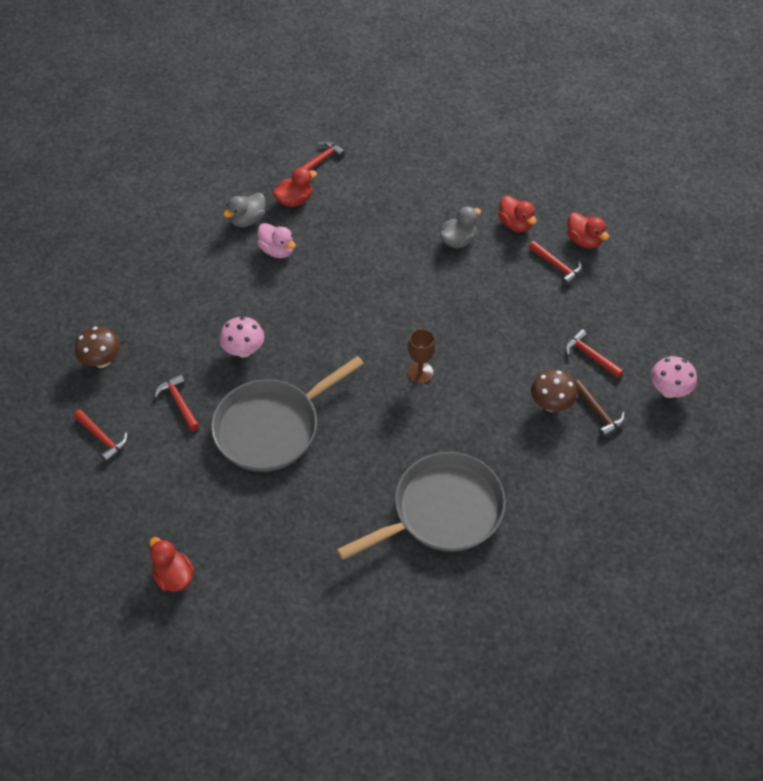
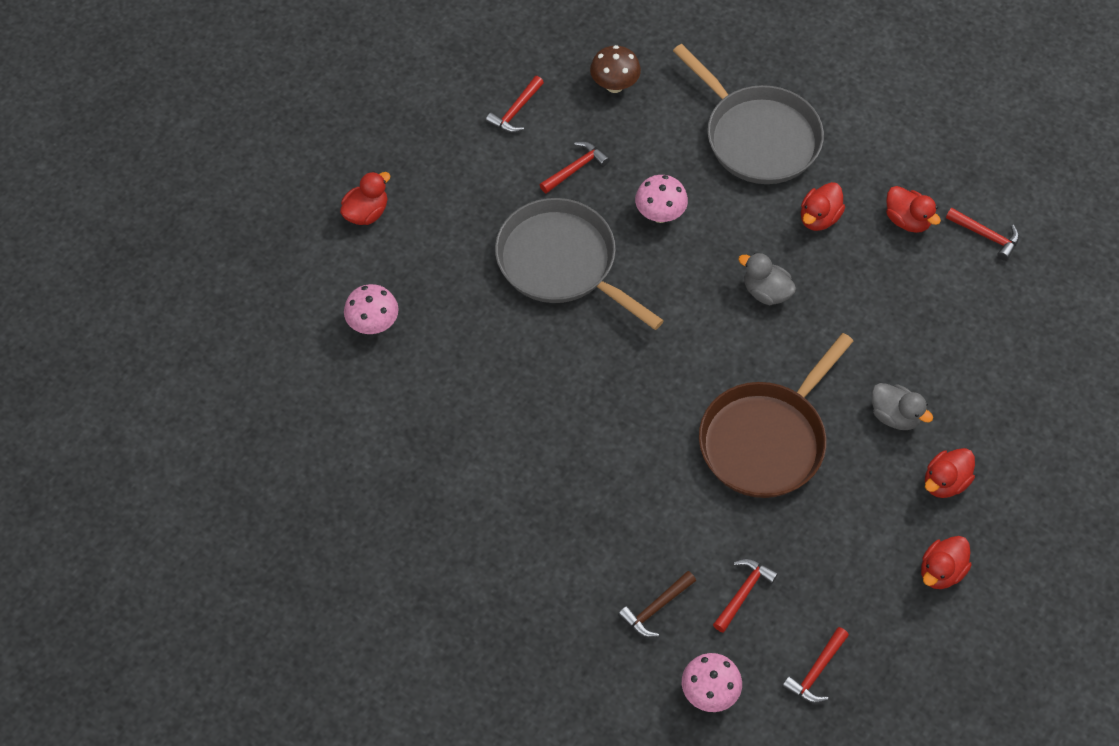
camera: 80 degrees right, 5 degrees up
(247, 220) = (859, 177): grey duck -> grey duck (766, 292)
(277, 250) = (819, 218): pink duck -> red duck
(297, 584) = (373, 324): none -> pink mushroom
(420, 373) = (671, 401): brown goblet -> none
(442, 510) = (485, 450): grey pan -> grey pan (758, 137)
(465, 319) = (766, 440): none -> brown pan
(551, 404) = (657, 552): brown mushroom -> none
(556, 266) = (884, 540): red hammer -> red hammer (816, 671)

